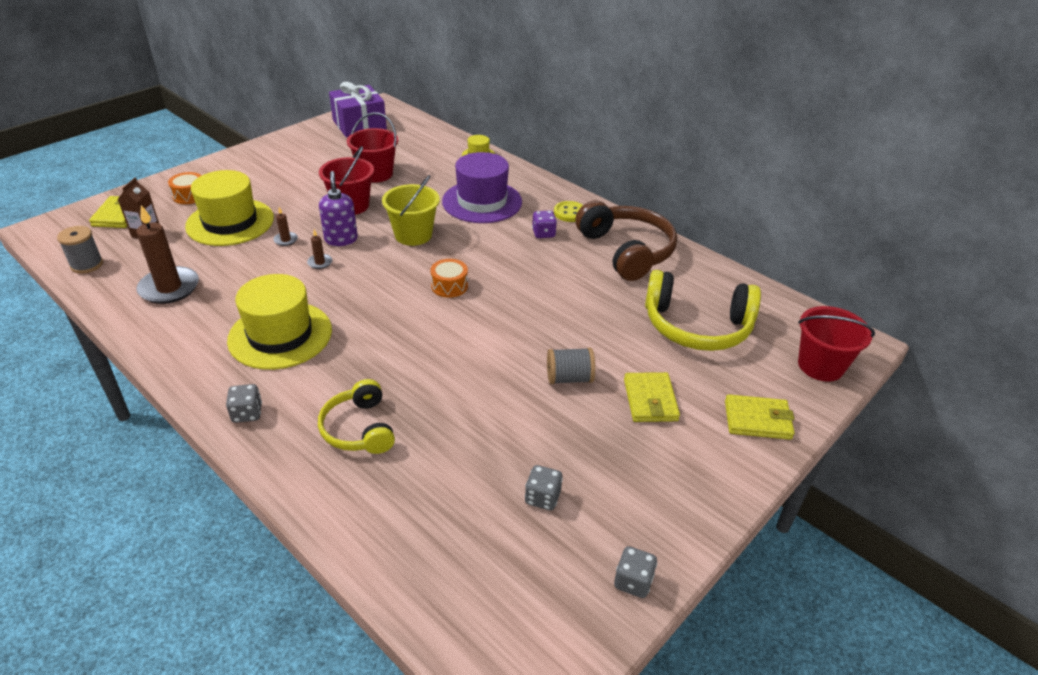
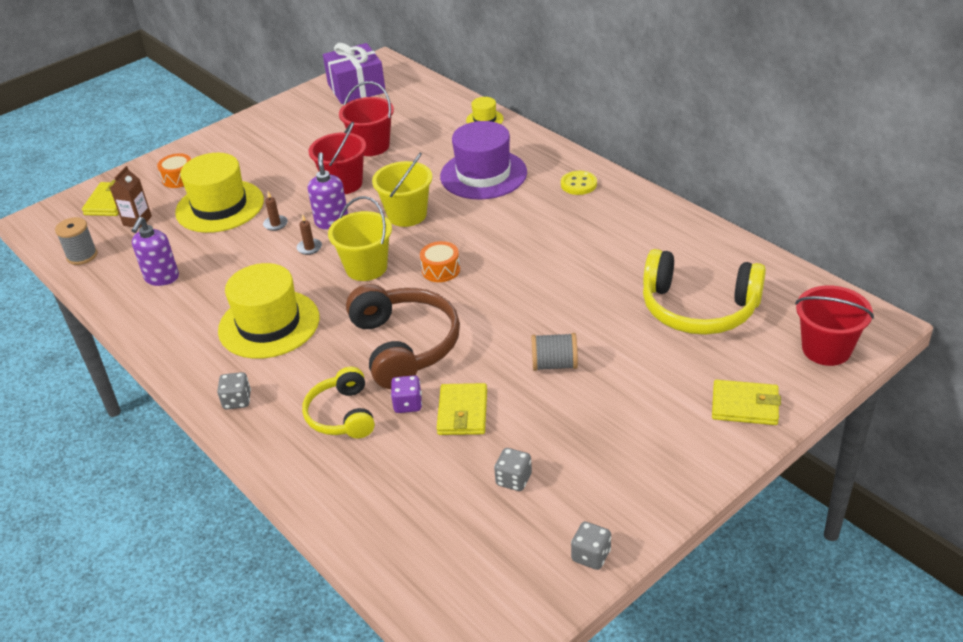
camera: 10 degrees right, 0 degrees up
(169, 288) = (161, 278): brown candle -> purple soap dispenser
(376, 282) = (366, 267): none -> yellow bucket
(543, 233) = (546, 209): purple dice -> purple dice (408, 404)
(626, 251) = (635, 226): brown headphones -> brown headphones (404, 346)
(650, 400) = (635, 386): yellow wallet -> yellow wallet (462, 412)

